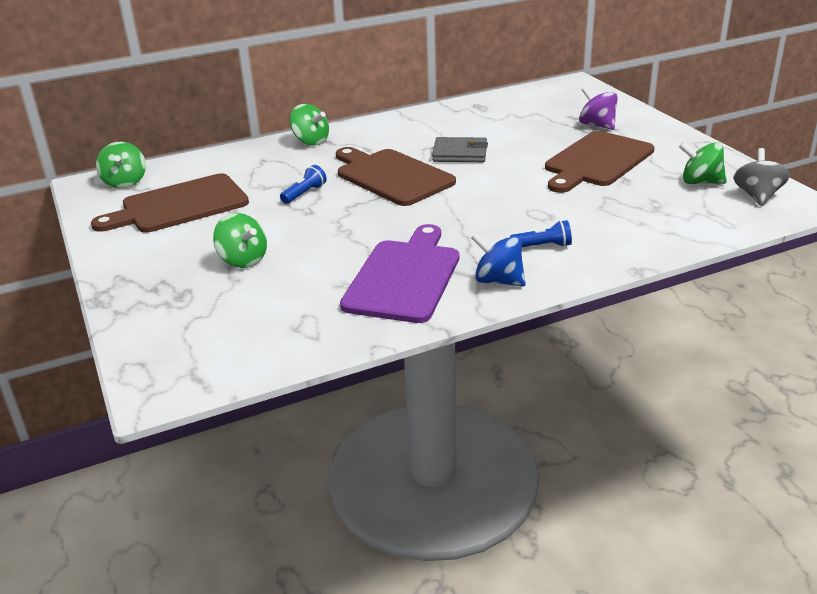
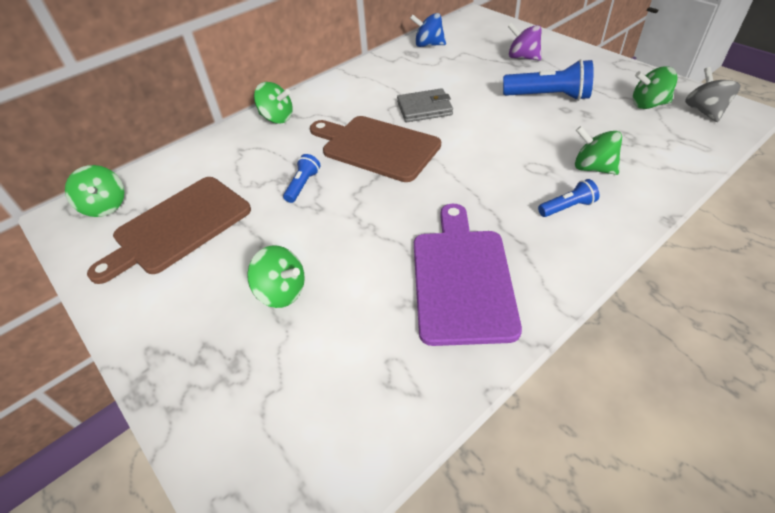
camera: 15 degrees left, 15 degrees up
(498, 281) = (555, 262): blue spinning top -> blue spinning top (428, 45)
(594, 222) = (593, 168): none -> green spinning top
(596, 161) = (548, 96): brown cutting board -> blue flashlight

